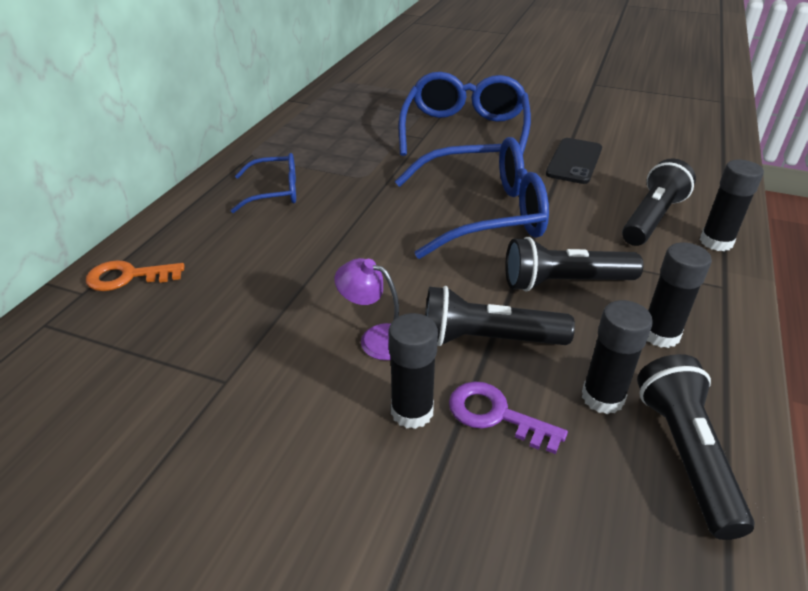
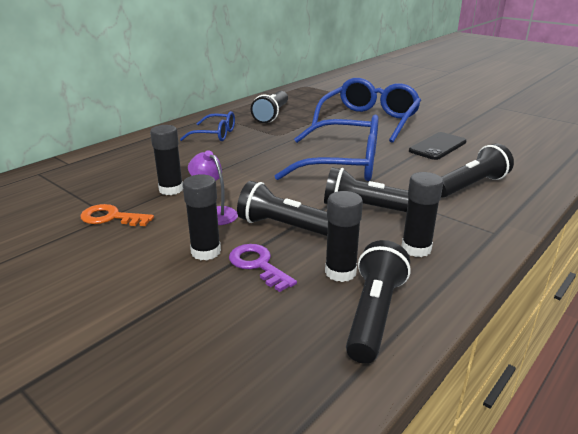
camera: 20 degrees right, 10 degrees down
(128, 277) = (98, 160): orange key -> orange key (111, 217)
(331, 142) = (272, 115): none -> black flashlight
(716, 242) = (512, 207): black glue stick -> black glue stick (171, 189)

